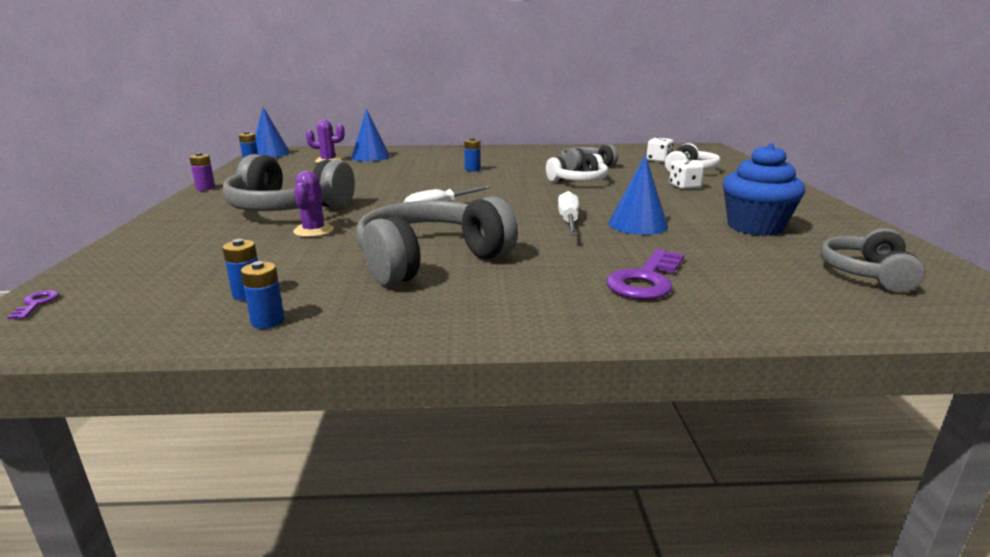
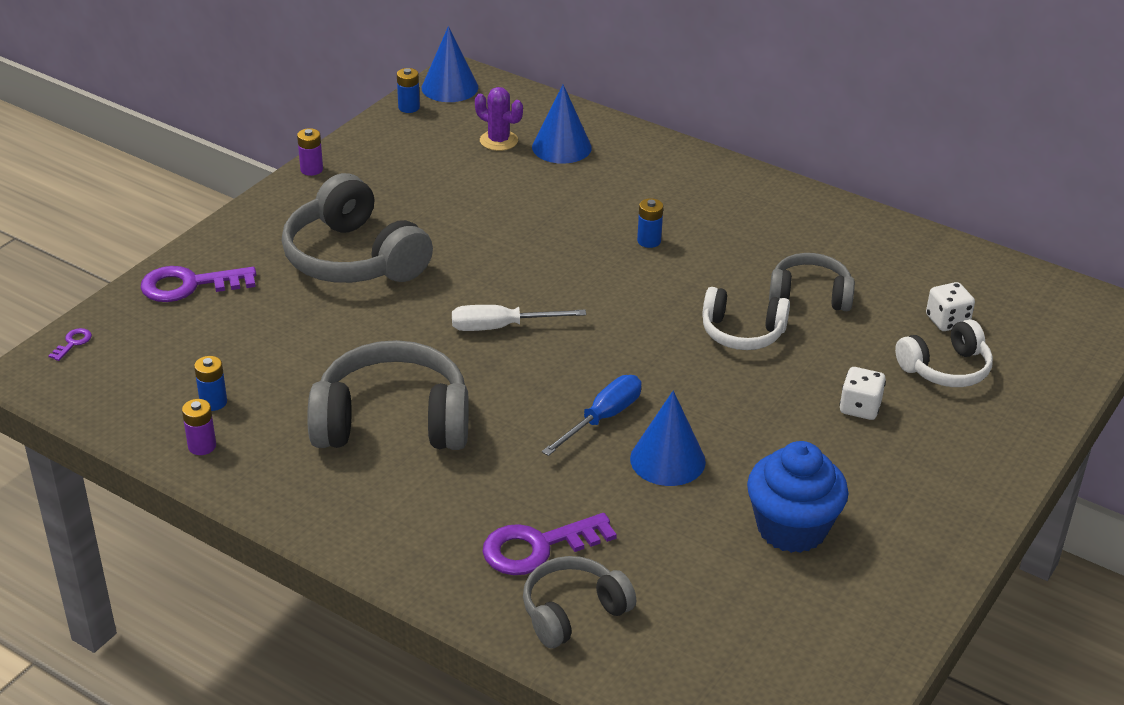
camera: 35 degrees right, 15 degrees up
(149, 247) = (189, 285): none -> purple key
(267, 321) = (202, 446): blue battery -> purple battery
(313, 231) = (341, 318): purple cactus -> none
(569, 221) = (602, 418): white screwdriver -> blue screwdriver
(867, 274) = (761, 651): grey headphones -> grey headphones (573, 612)

